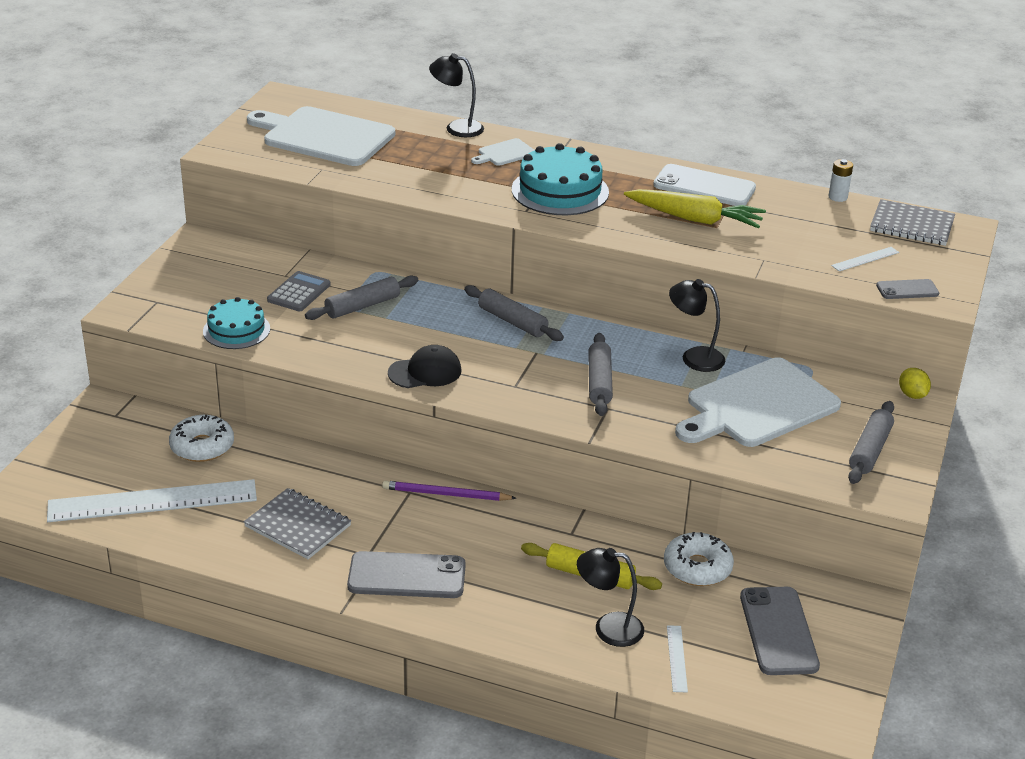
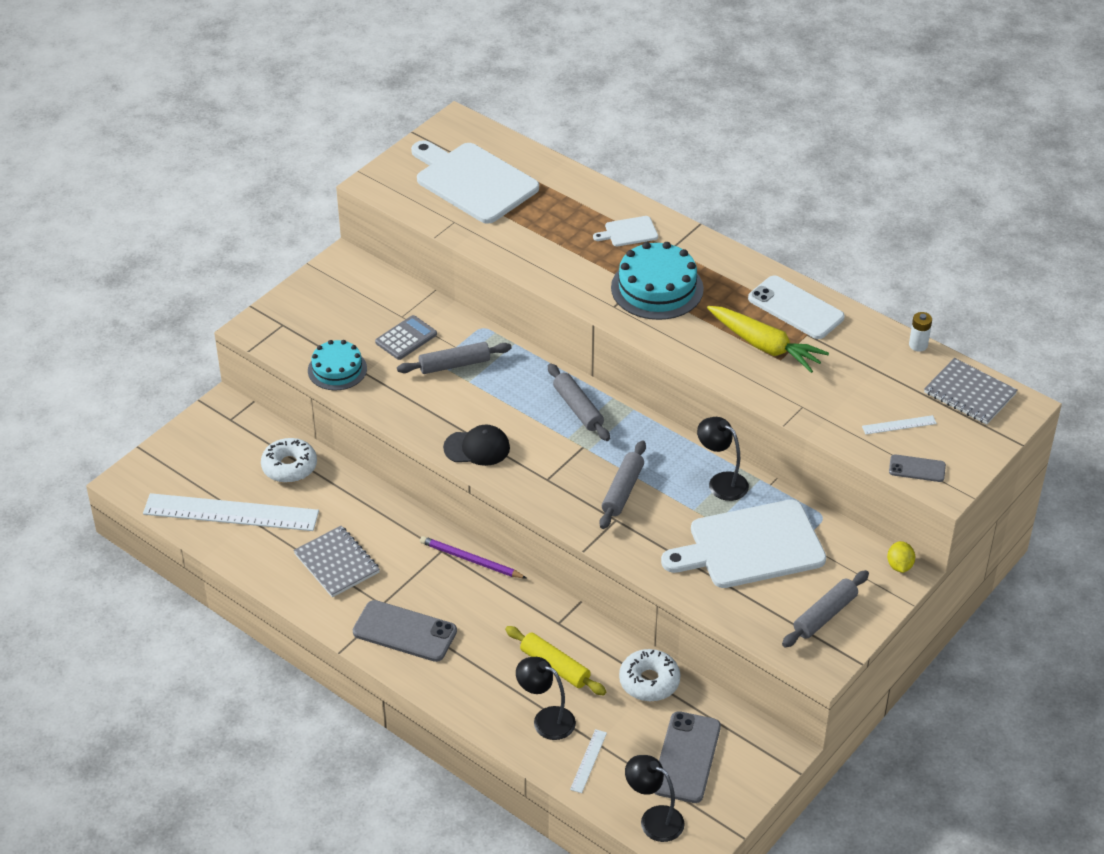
camera: 20 degrees right, 10 degrees up
(456, 128) = (599, 191): black lamp -> black lamp (654, 819)

